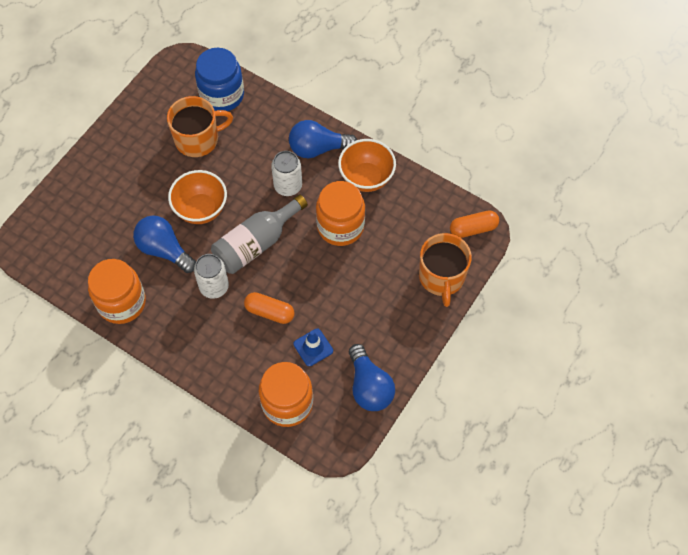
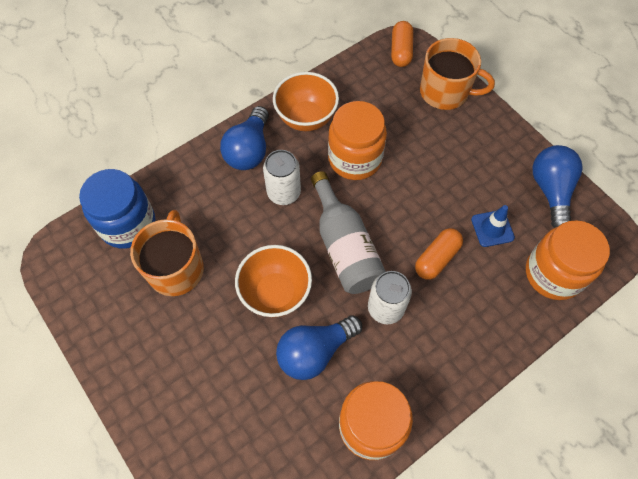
camera: 70 degrees left, 0 degrees up
(369, 386) = (550, 190): blue light bulb -> blue light bulb turned 90 degrees counterclockwise

